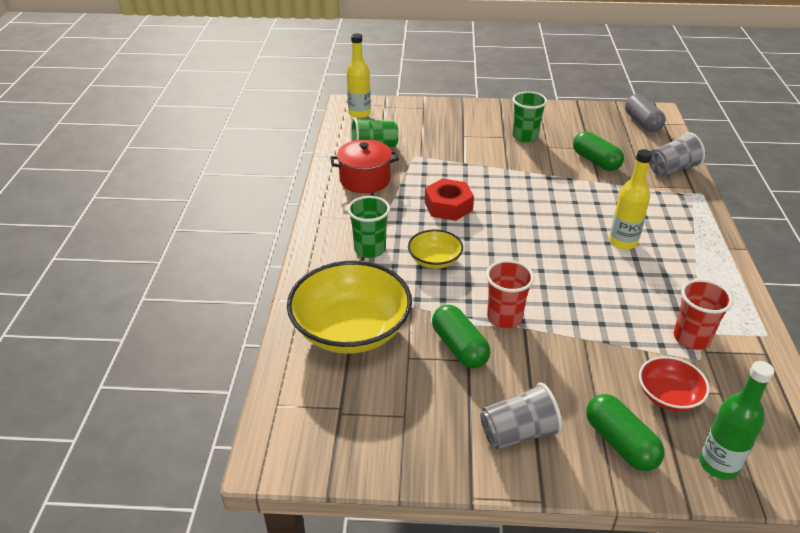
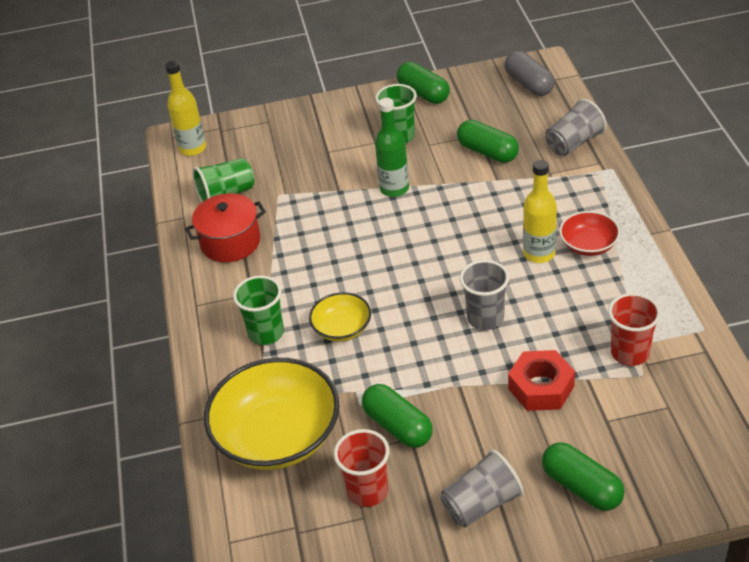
camera: 10 degrees left, 5 degrees up
(448, 206) = (337, 254): red nut -> red nut (541, 387)
(504, 318) = (435, 379): red cup -> red cup (367, 491)
(553, 113) = (423, 93): none -> green capsule
(562, 280) = (485, 318): none -> grey cup
(668, 396) = (618, 424): red bowl -> red bowl (588, 245)
(718, 464) = (677, 483): green bottle -> green bottle (394, 189)

